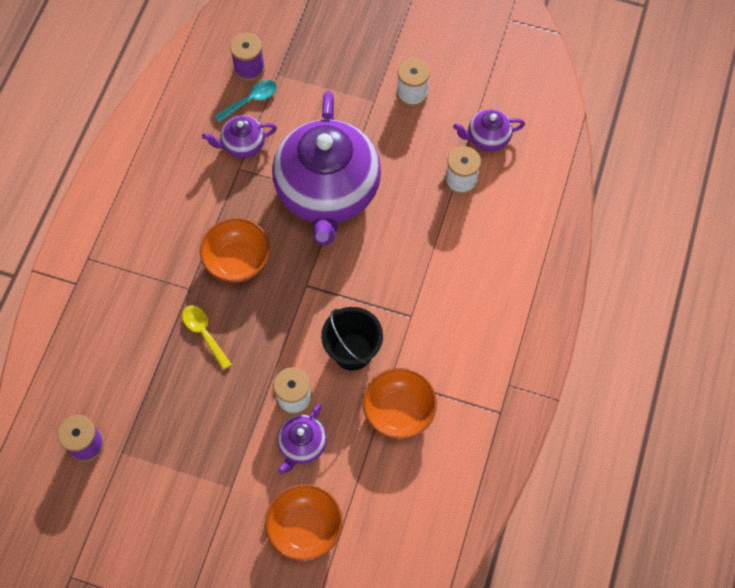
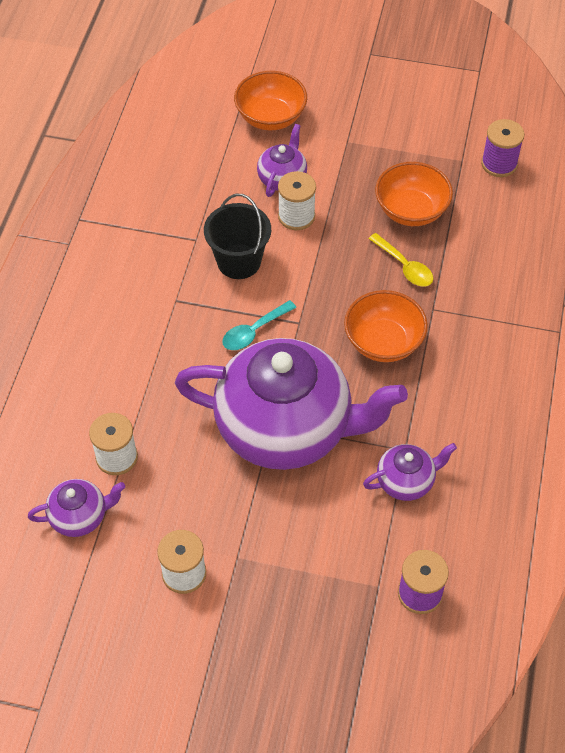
camera: 175 degrees right, 10 degrees down
(251, 100) = (408, 544): turquoise spoon -> turquoise spoon (254, 331)
(327, 192) = (286, 428): purple teapot -> purple teapot turned 105 degrees clockwise
(398, 411) = (185, 213): orange bowl -> orange bowl (411, 210)

